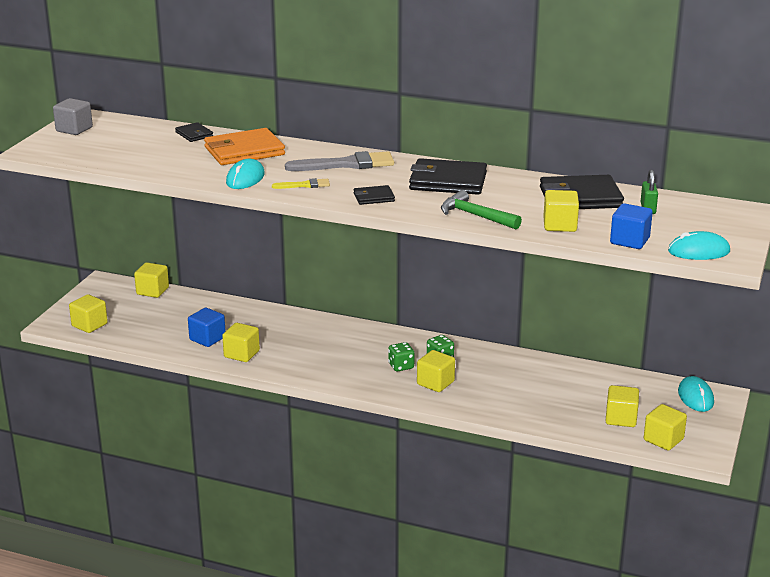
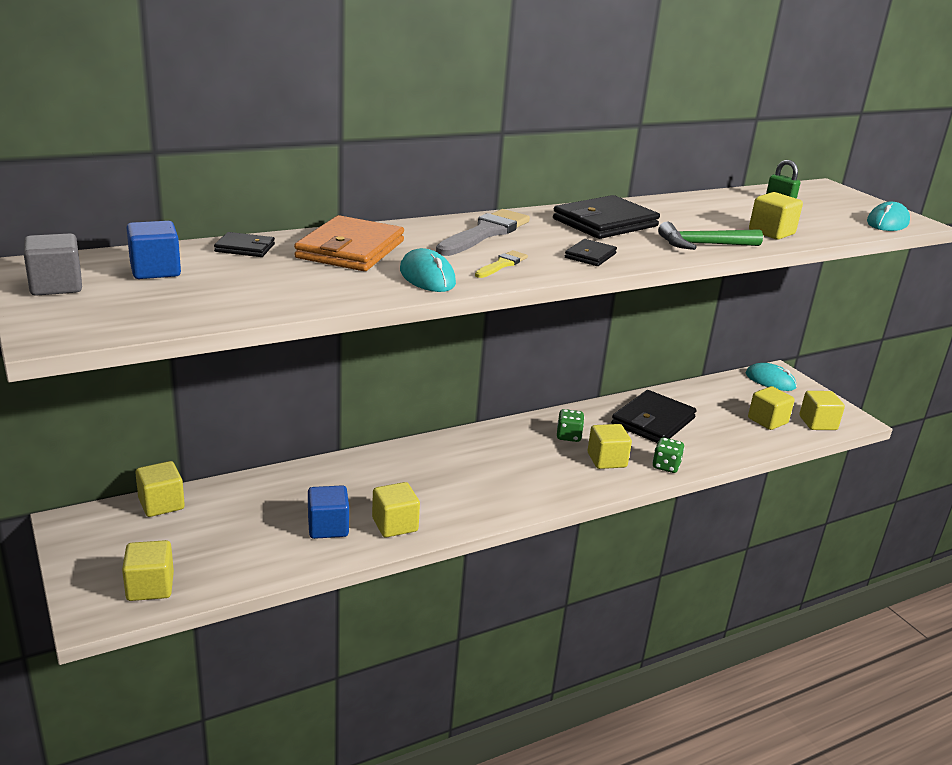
camera: 50 degrees left, 0 degrees up
(401, 366) = (553, 459): green dice -> green dice (666, 466)
(580, 197) = (722, 207): black wallet -> black wallet (653, 421)
(629, 241) = (838, 229): blue cube -> blue cube (155, 270)

